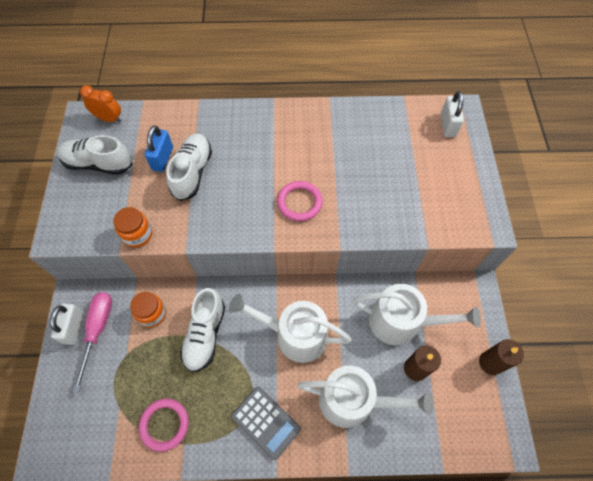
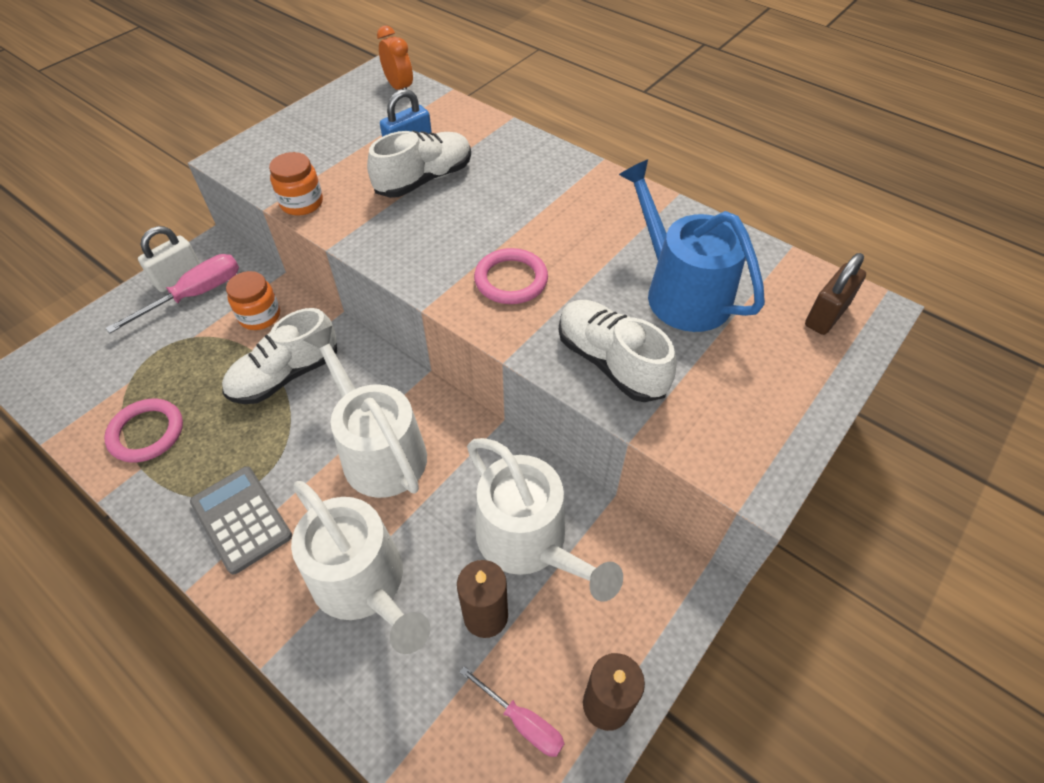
camera: 40 degrees right, 10 degrees down
(98, 164) = (342, 120): white shoe -> white shoe (610, 362)
(266, 422) = (241, 519): grey calculator -> grey calculator turned 150 degrees clockwise
(381, 155) = (681, 292): none -> blue watering can
(448, 125) = (826, 315): white padlock -> brown padlock
(468, 397) = (522, 721): none -> pink screwdriver

